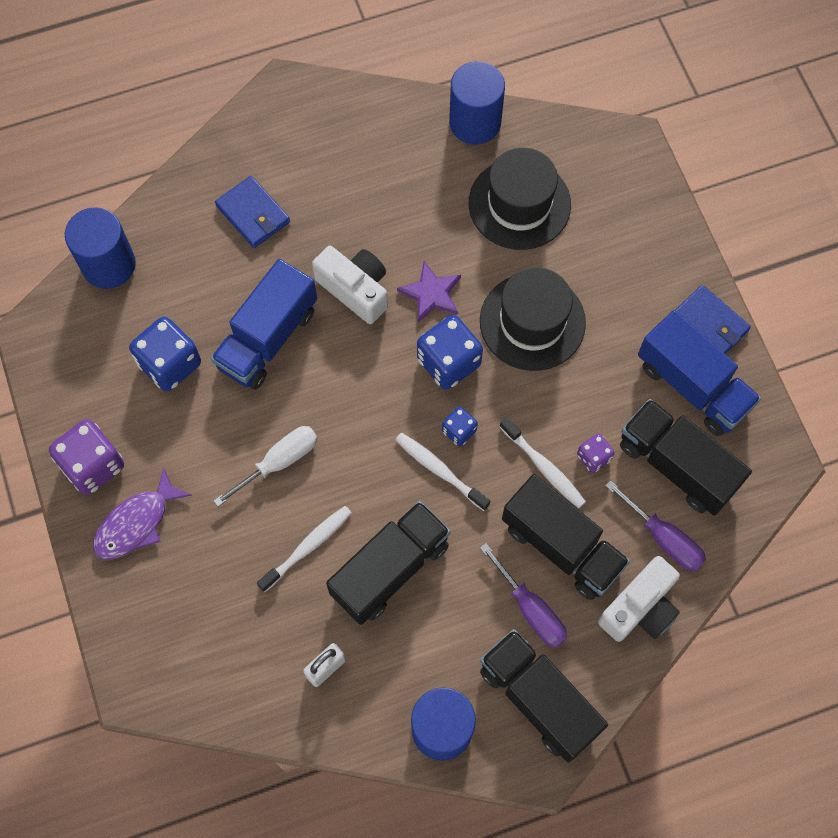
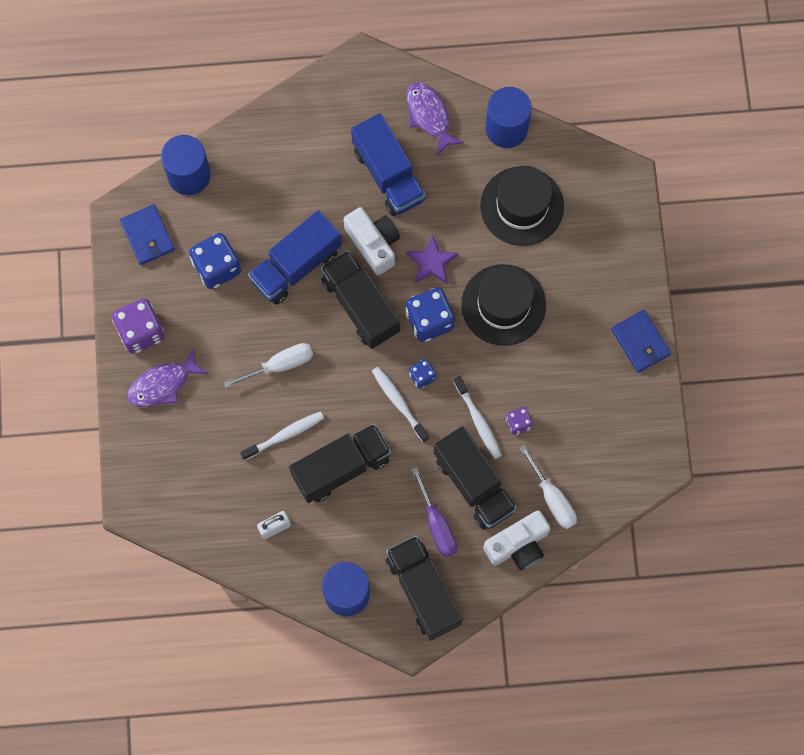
camera: 15 degrees right, 5 degrees up
(253, 214) = (310, 162): blue wallet -> blue wallet (147, 236)
(380, 130) = (429, 116): none -> purple fish
(663, 538) = (552, 498): purple screwdriver -> white screwdriver
(677, 465) = (580, 446): black truck -> black truck (360, 305)
(692, 386) = (612, 387): blue truck -> blue truck (388, 175)

